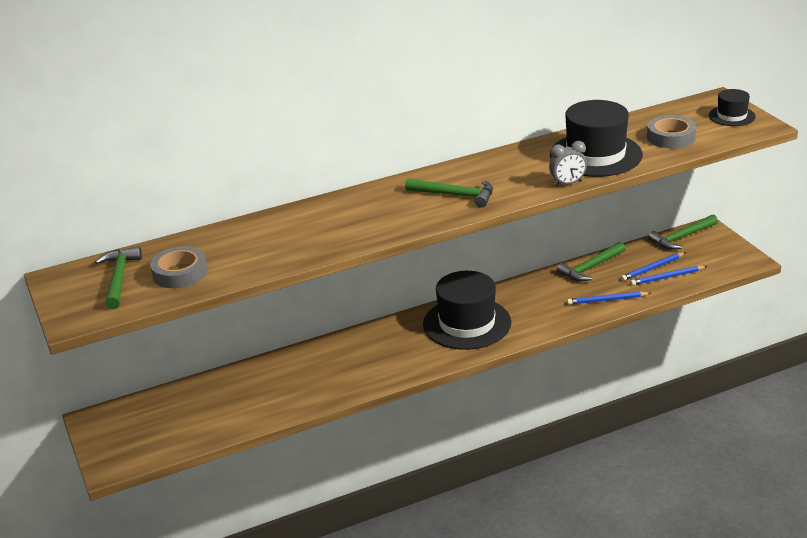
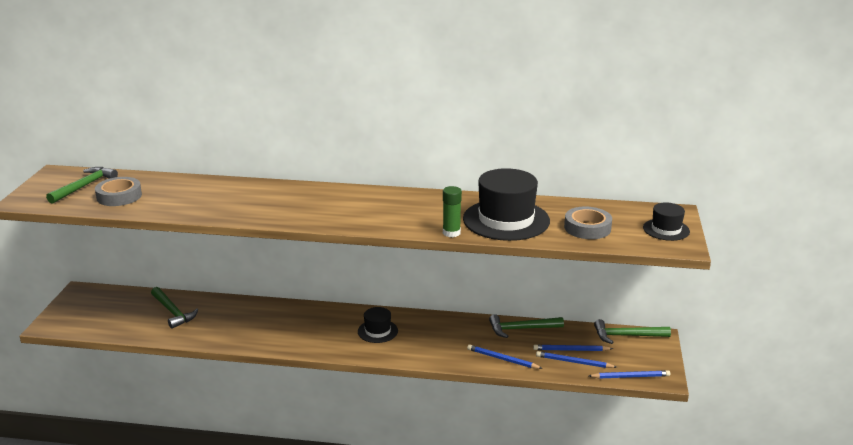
camera: 30 degrees right, 5 degrees down
(455, 195) = (360, 211): green hammer -> green hammer (173, 312)
(467, 323) = (377, 331): black hat -> black hat, size x0.52
(567, 183) = (451, 233): grey clock -> green glue stick
(724, 270) = (630, 376): none -> blue pencil

